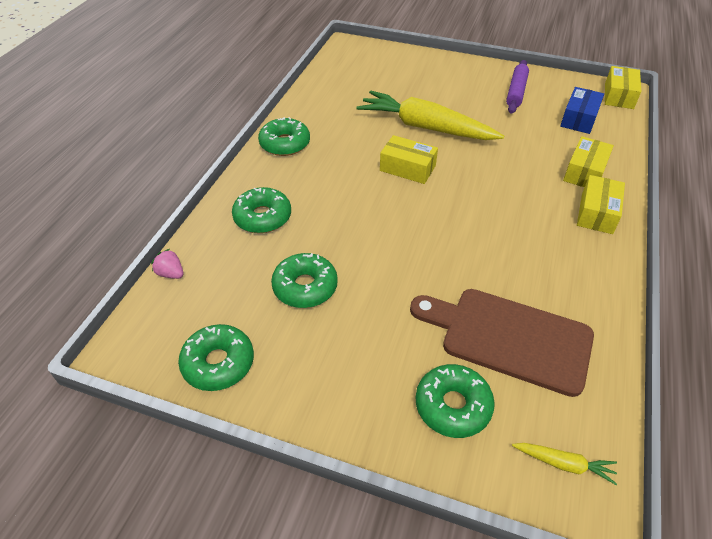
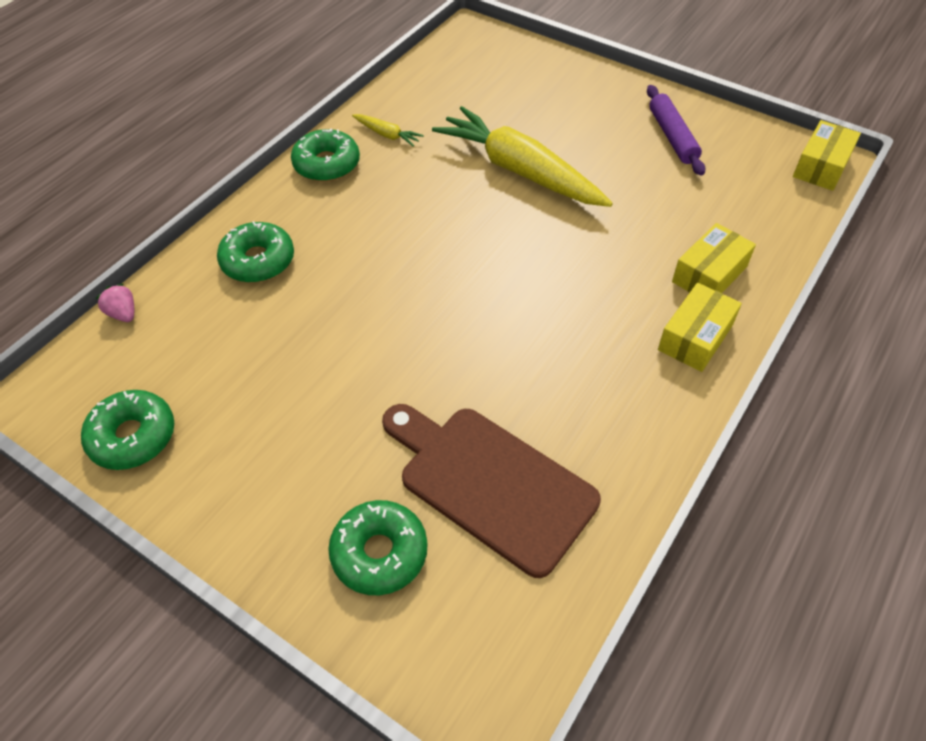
camera: 15 degrees right, 5 degrees up
(305, 287) = (270, 363): green donut -> none
(407, 168) = (468, 226): yellow box -> none
(516, 92) = (672, 137): purple rolling pin -> purple rolling pin turned 45 degrees counterclockwise
(563, 464) = (480, 657): yellow carrot -> yellow carrot (387, 135)
(579, 119) = (743, 193): blue box -> none

